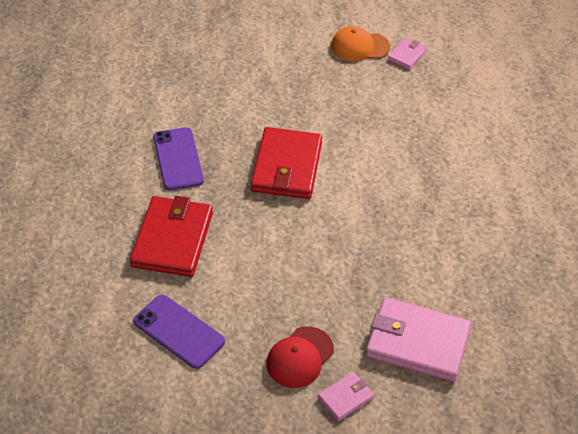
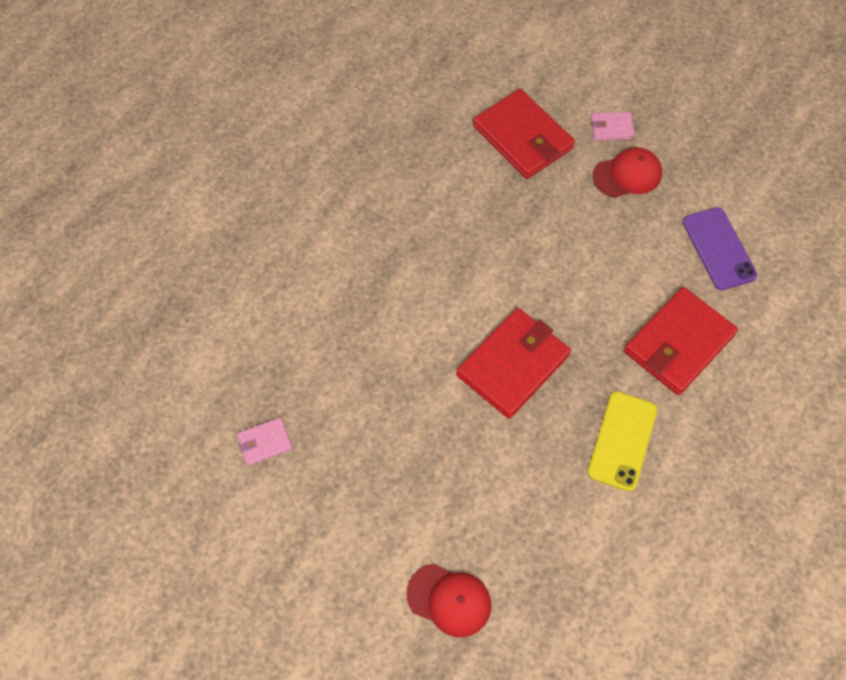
camera: 145 degrees left, 15 degrees up
(178, 159) = (622, 441): purple phone -> yellow phone
(232, 39) = (449, 600): none -> red cap
(359, 47) = (306, 489): orange cap -> none
(417, 342) = (523, 137): pink wallet -> red wallet

